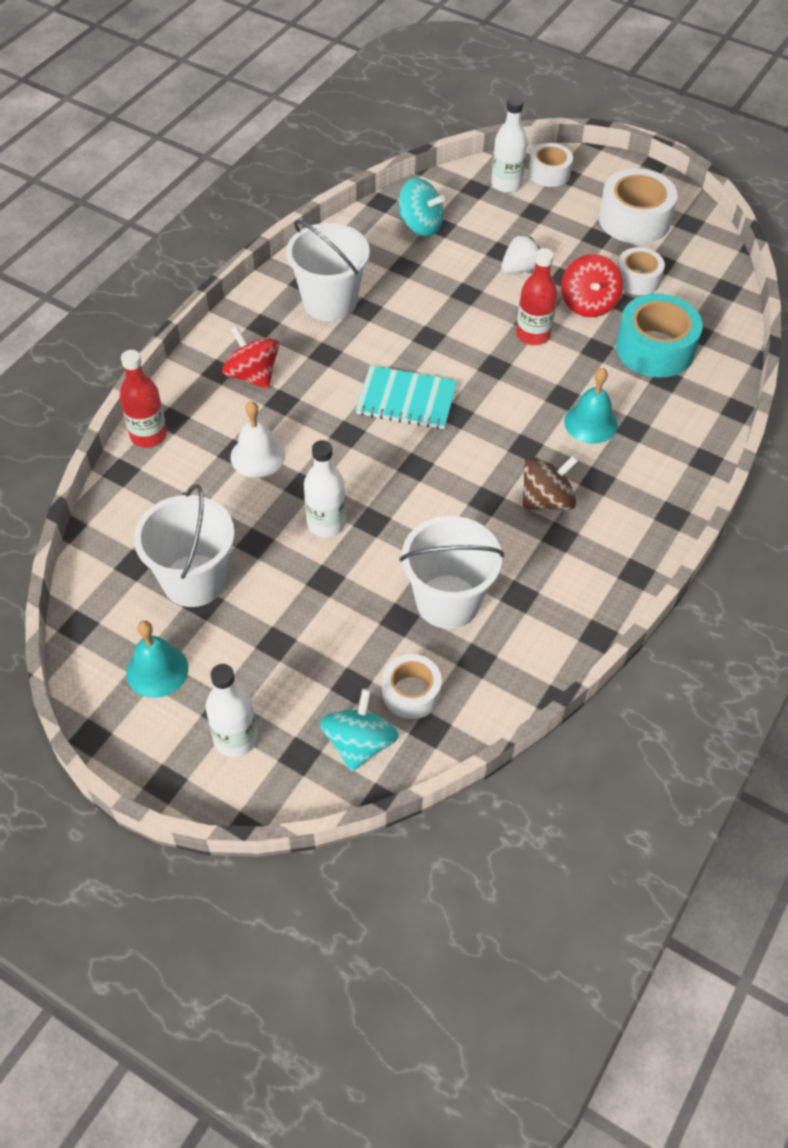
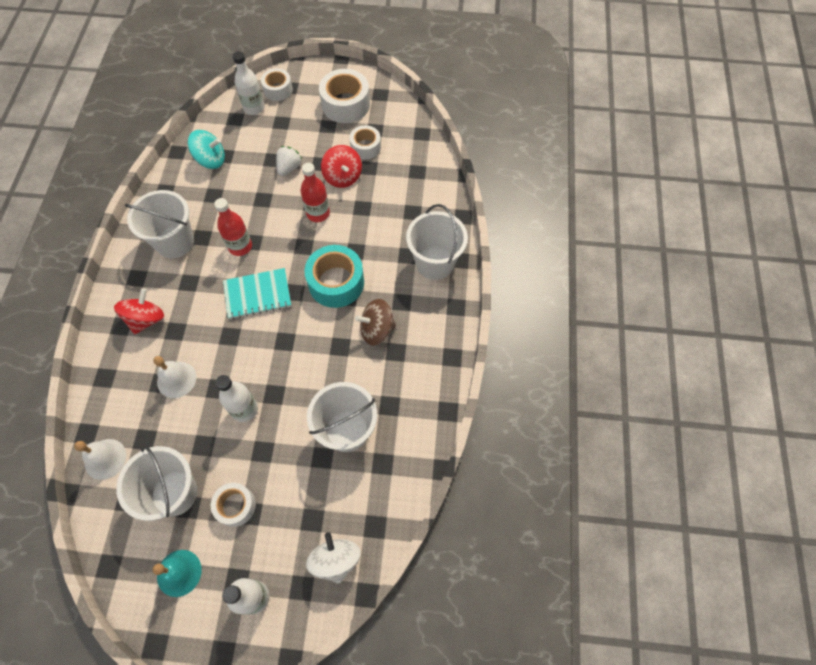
camera: 25 degrees left, 10 degrees up
(130, 508) = (105, 459): none -> white bell
(148, 435) = (93, 396): red bottle -> red bottle (240, 246)
(252, 375) = (146, 319): red spinning top -> red spinning top turned 90 degrees clockwise
(359, 743) = (335, 560): turquoise spinning top -> white spinning top
(411, 693) = (352, 507): white tape -> white tape (235, 506)
(546, 500) = (376, 329): brown spinning top -> brown spinning top turned 135 degrees counterclockwise
(590, 423) = (380, 262): turquoise bell -> none
(655, 348) = (397, 193): turquoise tape -> turquoise tape (336, 282)
(668, 451) = (434, 263): none -> white bucket

